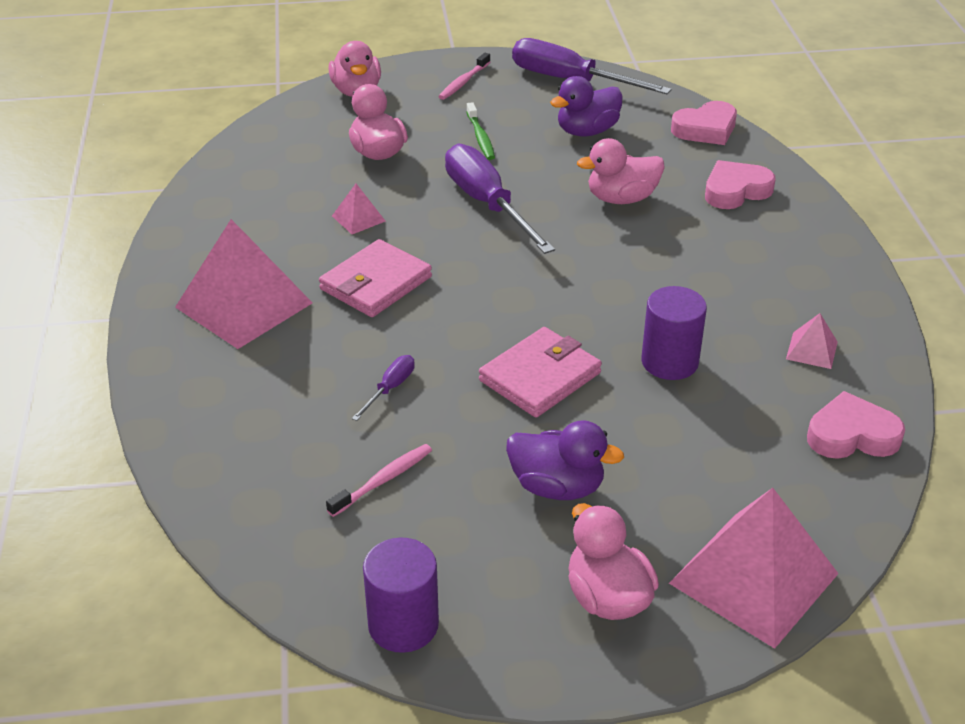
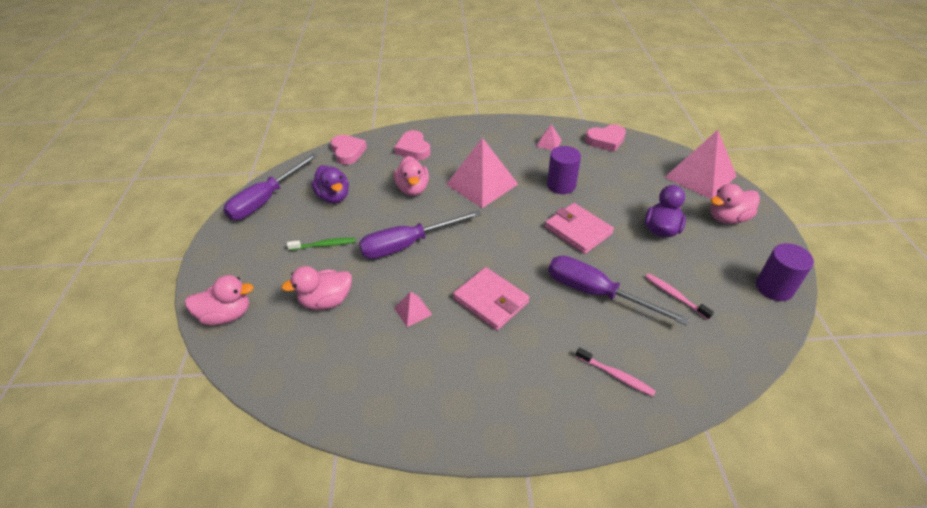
camera: 85 degrees left, 5 degrees up
(244, 305) = (514, 376): pink pyramid -> pink pyramid (482, 184)
(390, 388) = (596, 293): purple screwdriver -> purple screwdriver, size x2.25
(464, 82) = (242, 251): pink toothbrush -> pink toothbrush (615, 375)
(852, 435) = (605, 141): pink heart -> pink heart turned 105 degrees counterclockwise

